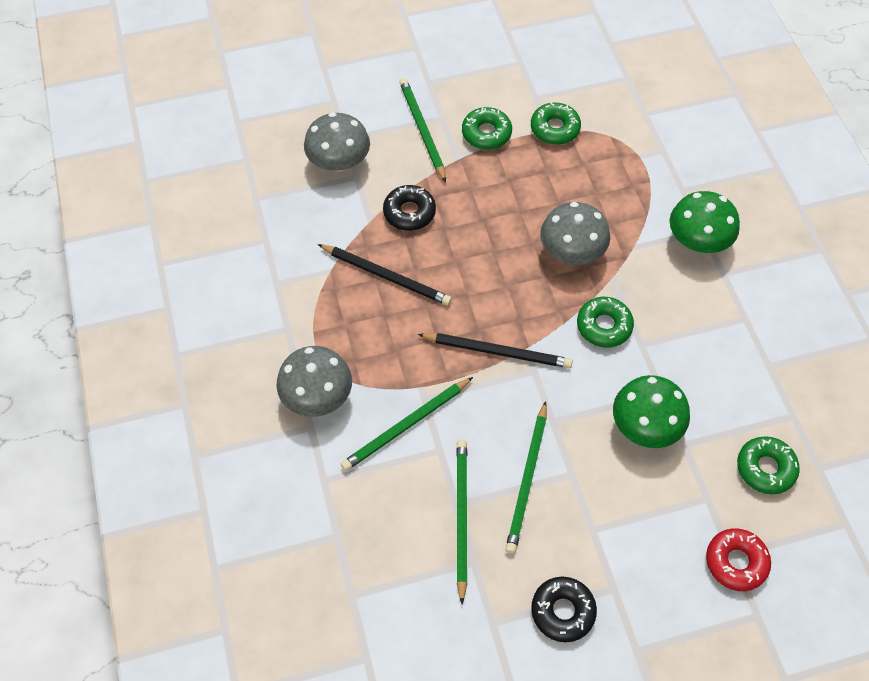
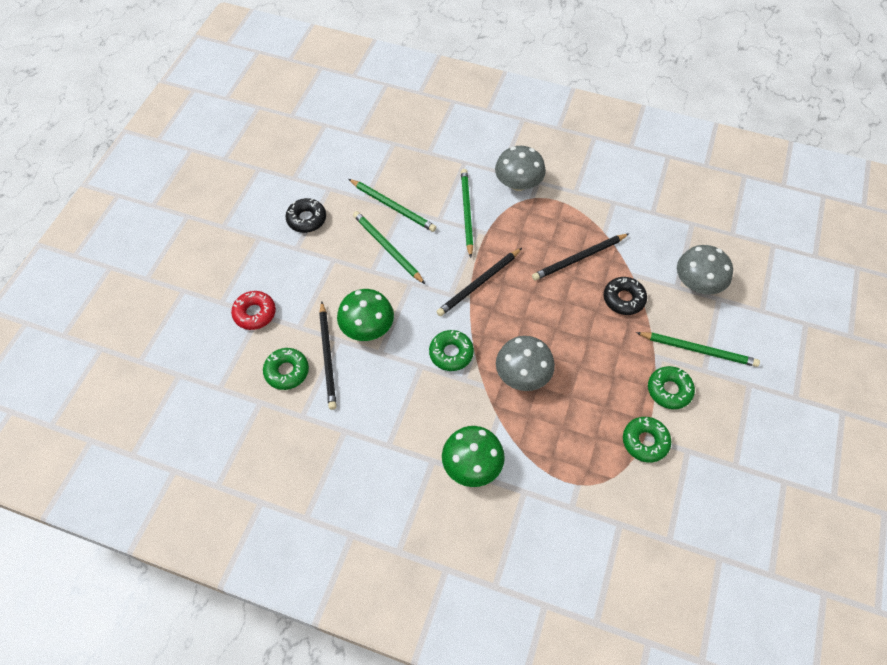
camera: 125 degrees right, 0 degrees up
(713, 440) = (328, 357): none -> black pencil

